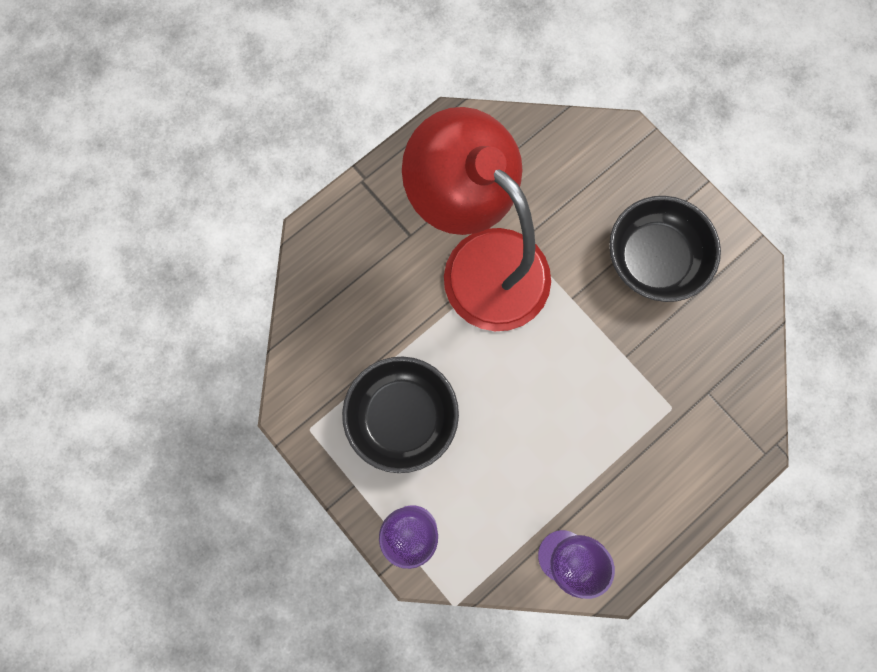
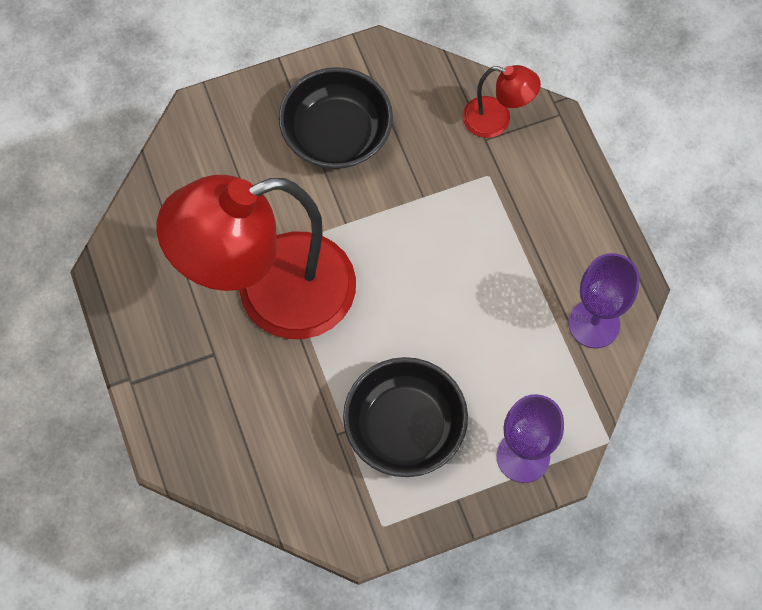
camera: 70 degrees left, 10 degrees down
(732, 396) = (496, 120): none -> red lamp

